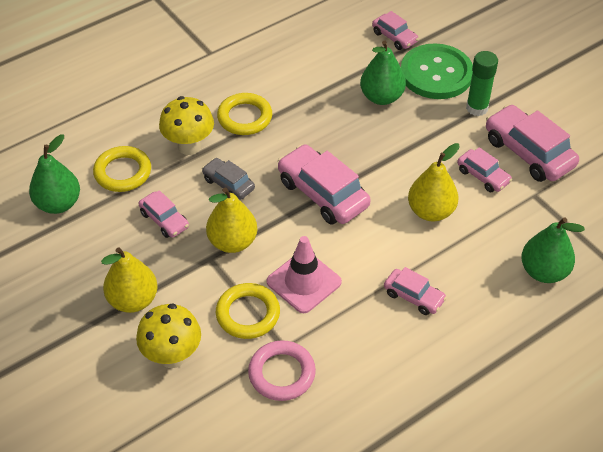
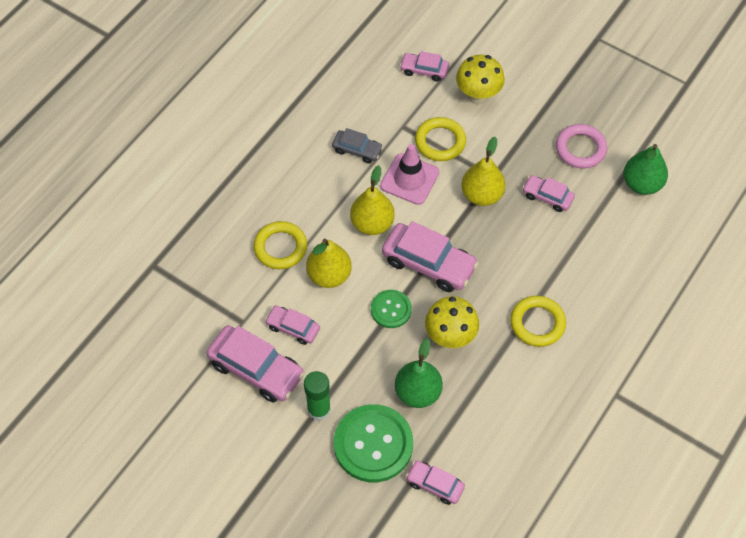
camera: 160 degrees right, 10 degrees up
(123, 172) = (610, 229): yellow ring -> yellow ring (280, 247)
(133, 300) = (530, 126): yellow pear -> yellow pear (372, 224)
(189, 146) = (569, 274): yellow mushroom -> yellow mushroom (450, 337)
(228, 184) = (514, 247): grey car -> grey car (357, 150)
(282, 373) = (395, 108): pink ring -> pink ring (580, 149)
(379, 165) = (391, 309): none -> green button
(414, 296) = (319, 194): pink car -> pink car (424, 70)
(543, 271) = (220, 247): green pear -> none

